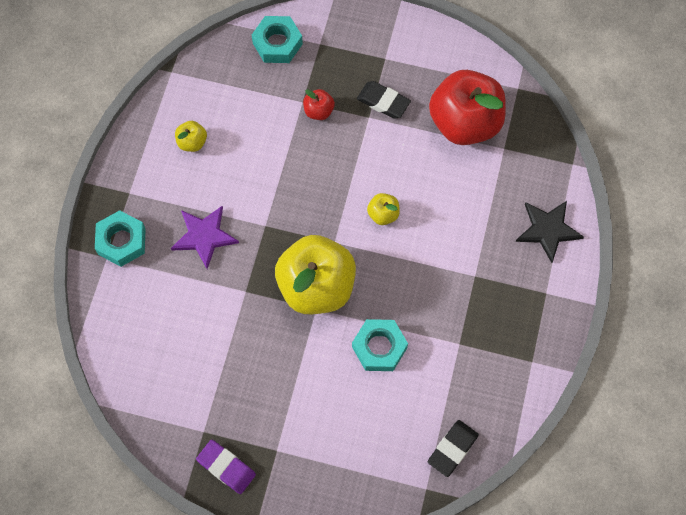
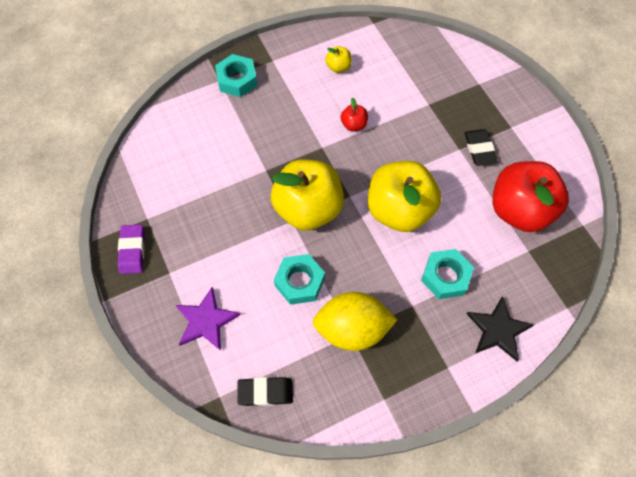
camera: 50 degrees right, 5 degrees down
(204, 236) = (282, 120): purple star -> purple star (206, 321)
(277, 43) = (453, 61): turquoise nut -> turquoise nut (445, 277)
(318, 111) = (432, 117): red apple -> red apple (354, 125)
(383, 214) = (399, 210): yellow apple -> yellow apple, size x2.39
(456, 339) = (352, 329): none -> yellow lemon

